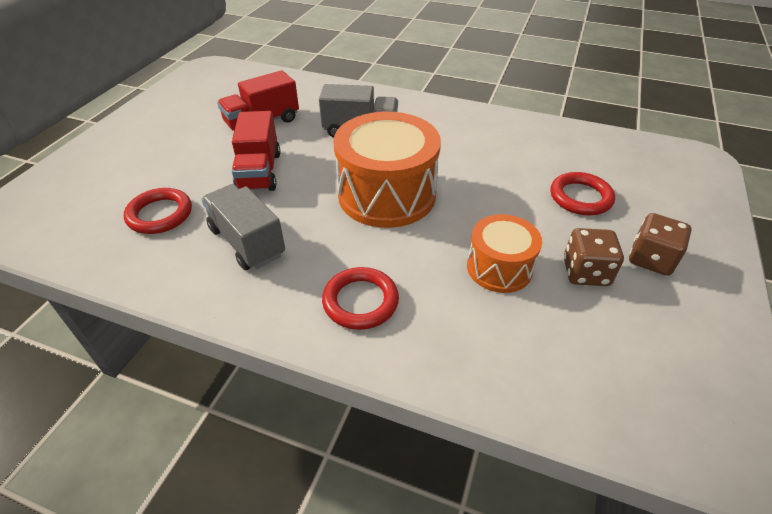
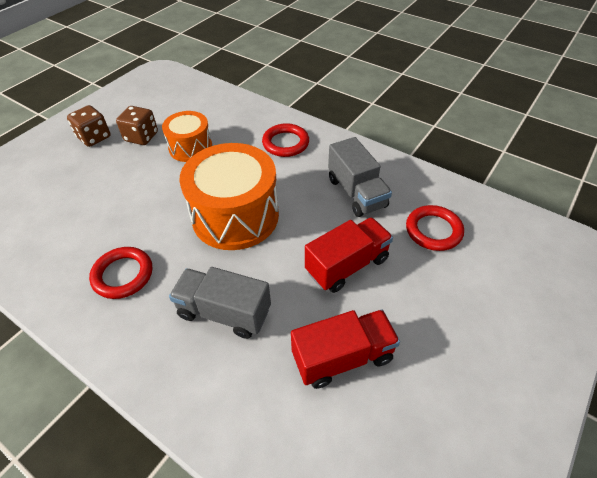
camera: 165 degrees left, 5 degrees up
(259, 172) = (347, 265): red truck -> red truck turned 45 degrees clockwise
(580, 197) = (85, 185): red ring -> red ring (123, 275)

